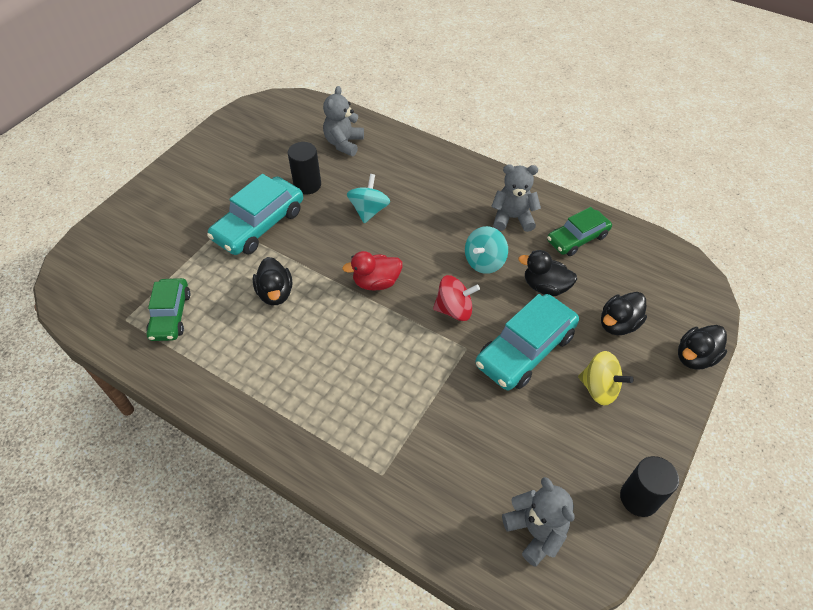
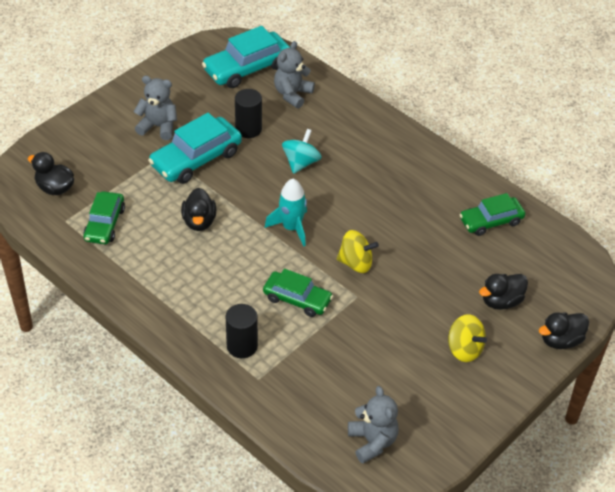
camera: 10 degrees right, 5 degrees down
(376, 282) = (291, 228): red duck -> turquoise rocket
(402, 364) = (297, 299): none -> green car
(454, 309) = (356, 263): red spinning top -> yellow spinning top
(484, 262) = (396, 227): turquoise spinning top -> none
(512, 218) = (435, 192): grey teddy bear -> grey teddy bear (158, 127)
(525, 349) = (409, 307): turquoise car -> turquoise car (247, 68)
(545, 287) = (445, 258): black duck -> black duck (55, 188)
(639, 498) = (467, 435): black cylinder -> black cylinder (242, 346)

